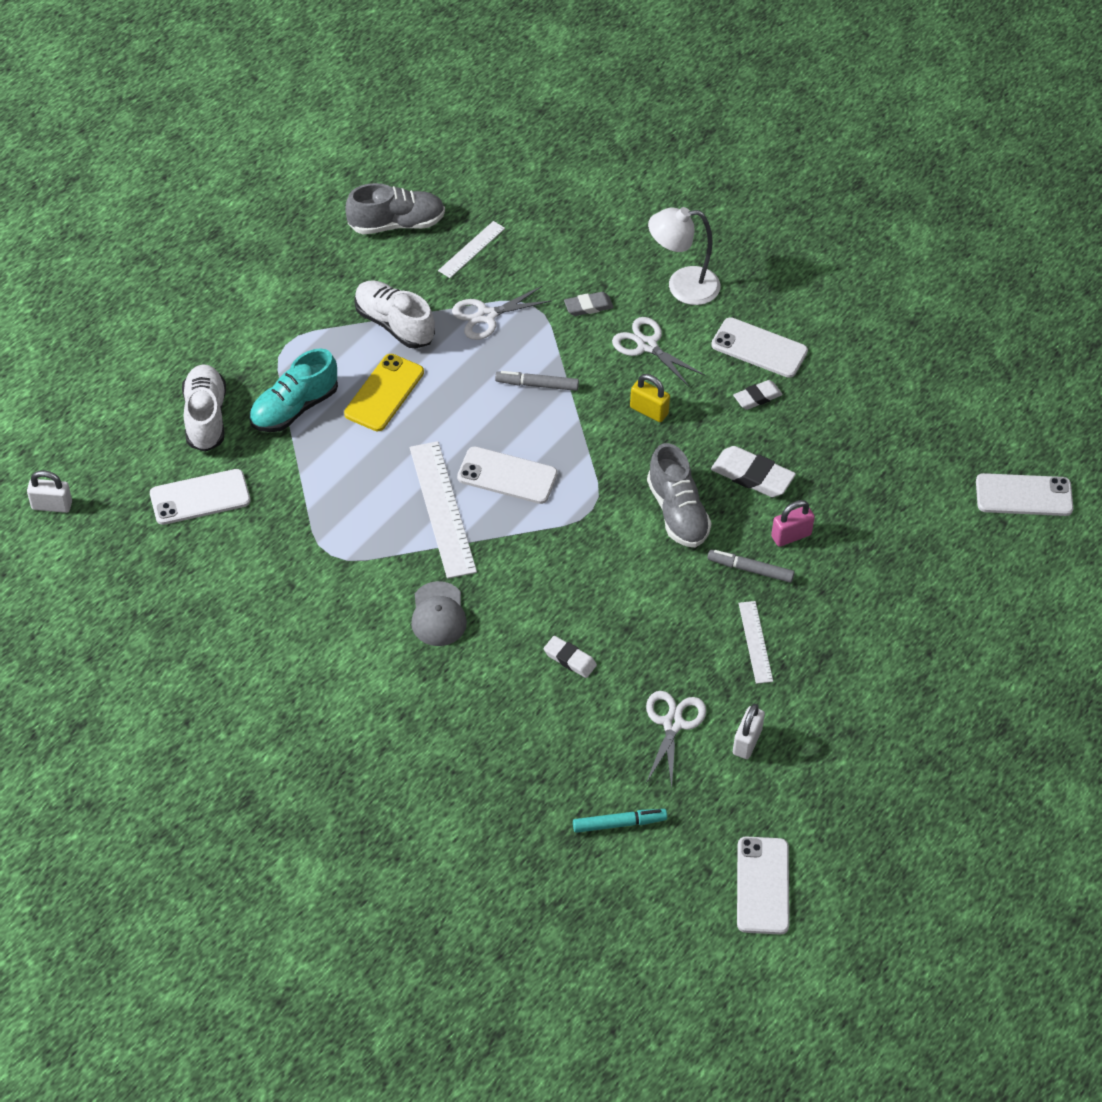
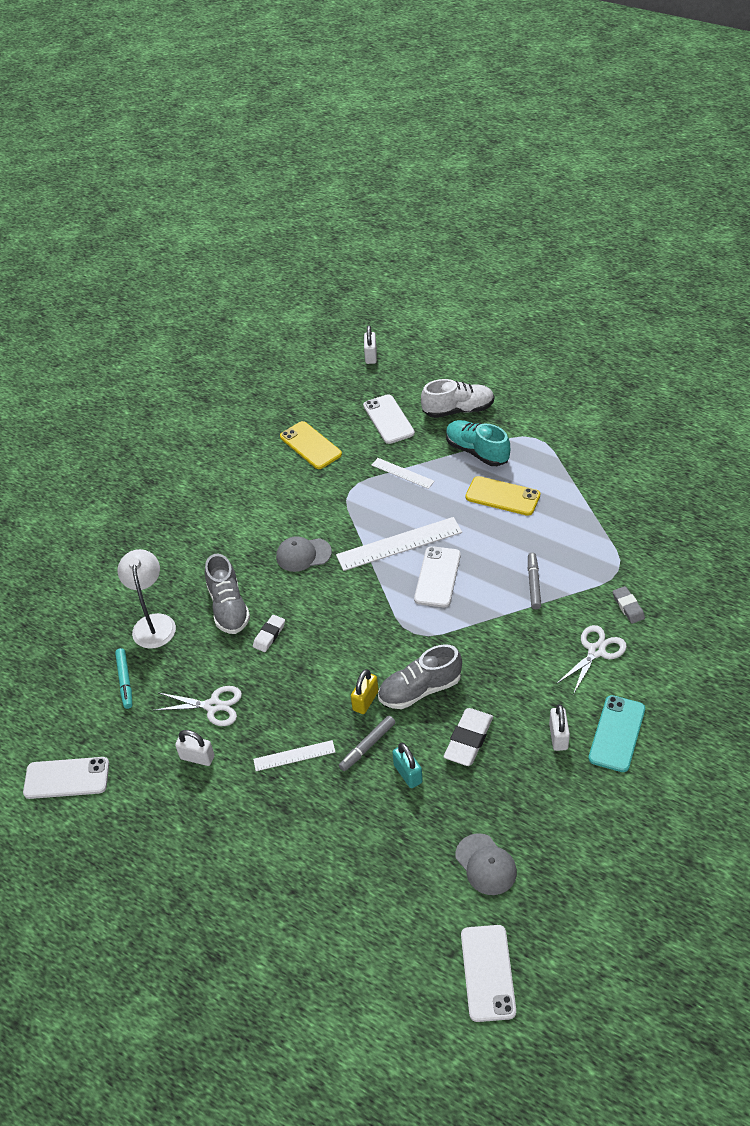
camera: 90 degrees right, 5 degrees down
(227, 593) = (310, 445): none -> yellow phone
(394, 324) = (572, 492): white shoe -> none
(396, 224) = (677, 478): grey shoe -> grey shoe (228, 607)
(471, 249) = (666, 525): white ruler -> white ruler (402, 473)
(486, 316) = (597, 544): white scissors -> none
(649, 411) = (524, 659): yellow padlock -> yellow padlock (365, 701)
(682, 286) = (673, 669): white lamp -> white lamp (153, 623)
(750, 570) = (367, 746): grey marker -> grey marker turned 150 degrees counterclockwise
(757, 397) = (558, 737): white eraser -> white padlock
(759, 348) = (617, 733): white phone -> turquoise phone
(791, 536) = (408, 774): pink padlock -> turquoise padlock
(907, 481) = (486, 864): none -> grey cap

